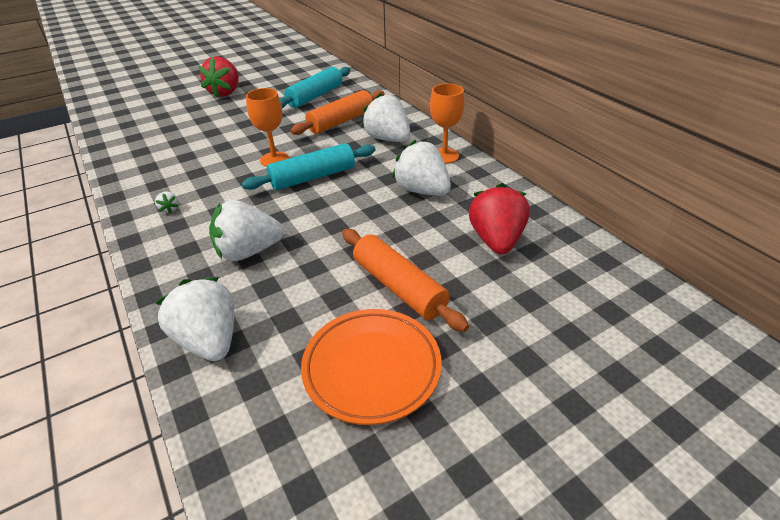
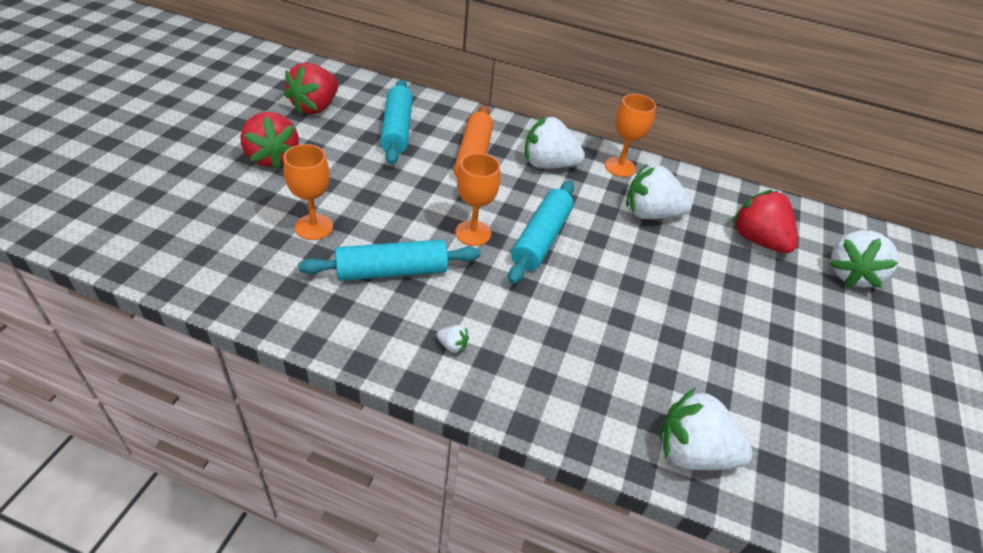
camera: 45 degrees left, 5 degrees up
(194, 129) = (314, 227): none -> orange goblet
(198, 162) = (392, 271): none -> turquoise rolling pin
(248, 251) = (600, 350): white strawberry -> white strawberry (851, 274)
(286, 75) = (315, 107): none -> red strawberry
(372, 368) = (820, 396): orange plate -> none
(399, 287) = (751, 318): orange rolling pin -> none

